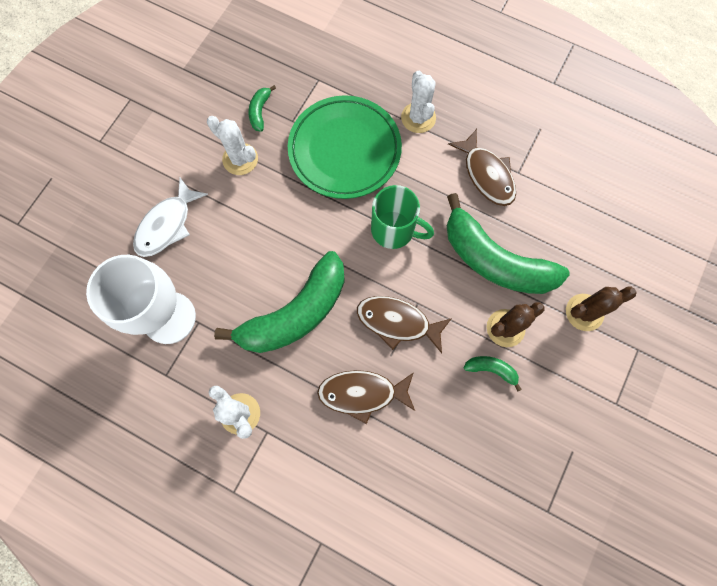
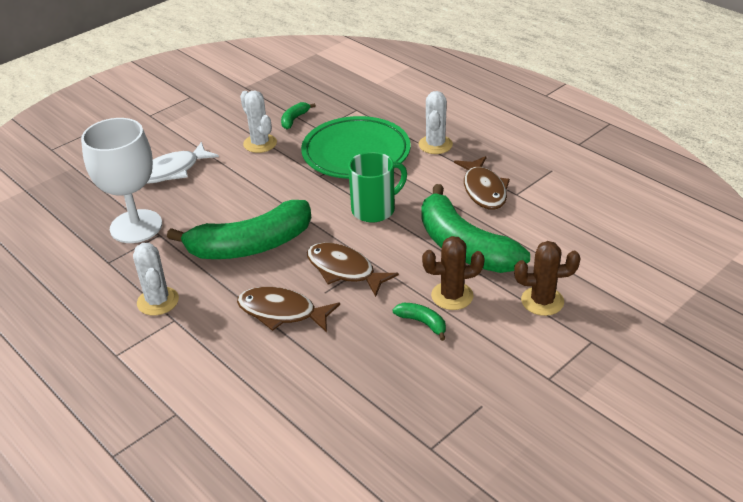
camera: 20 degrees right, 35 degrees down
(394, 230) = (374, 209): green mug -> green mug turned 75 degrees counterclockwise

